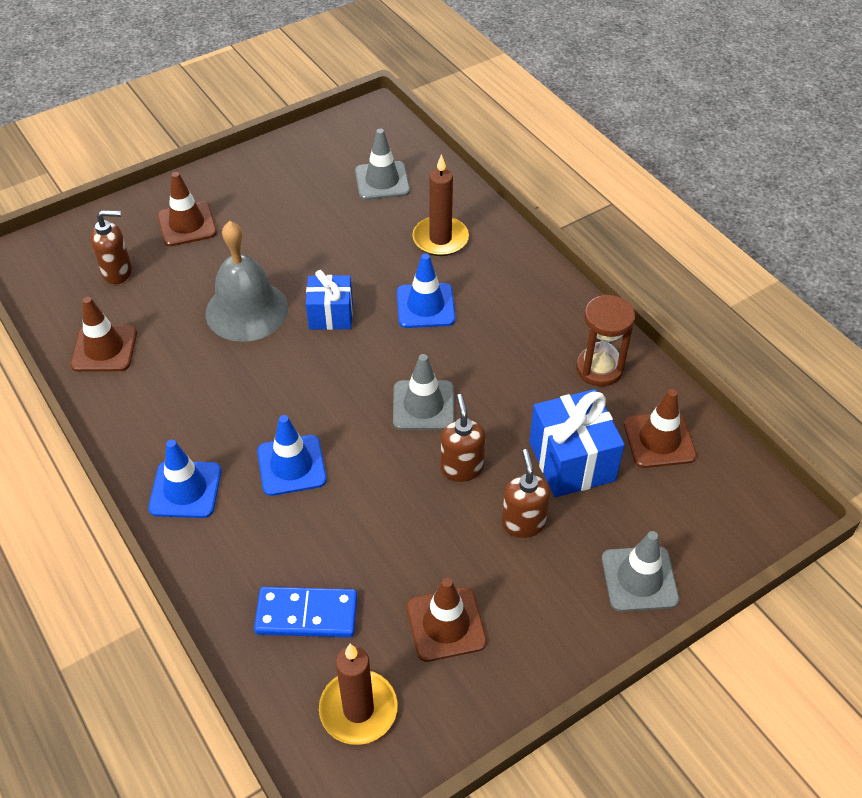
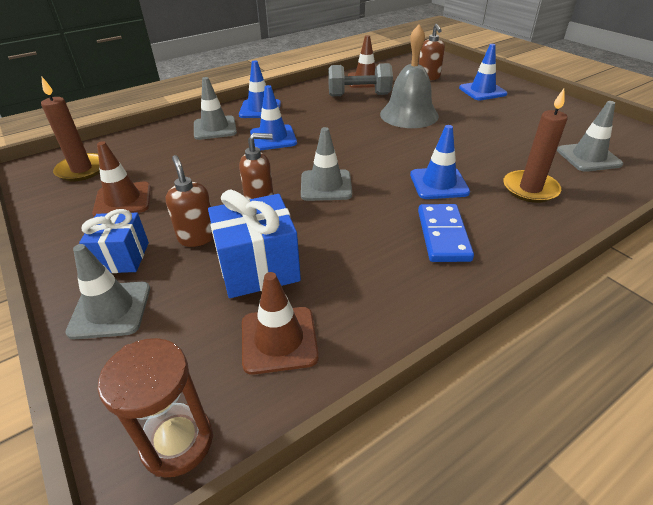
camera: 90 degrees right, 10 degrees down
(163, 360) = (359, 95): none -> grey dumbbell
(187, 224) = (482, 91): brown traffic cone -> blue traffic cone
(244, 546) = (215, 128): none -> grey traffic cone
(306, 615) = (157, 150): blue domino -> blue domino (443, 235)
(331, 315) = (414, 143): blue gift -> blue gift (122, 257)
(523, 523) = (197, 237): brown soap dispenser -> brown soap dispenser turned 105 degrees counterclockwise
(599, 369) = (382, 293): brown hourglass -> brown hourglass (177, 442)

